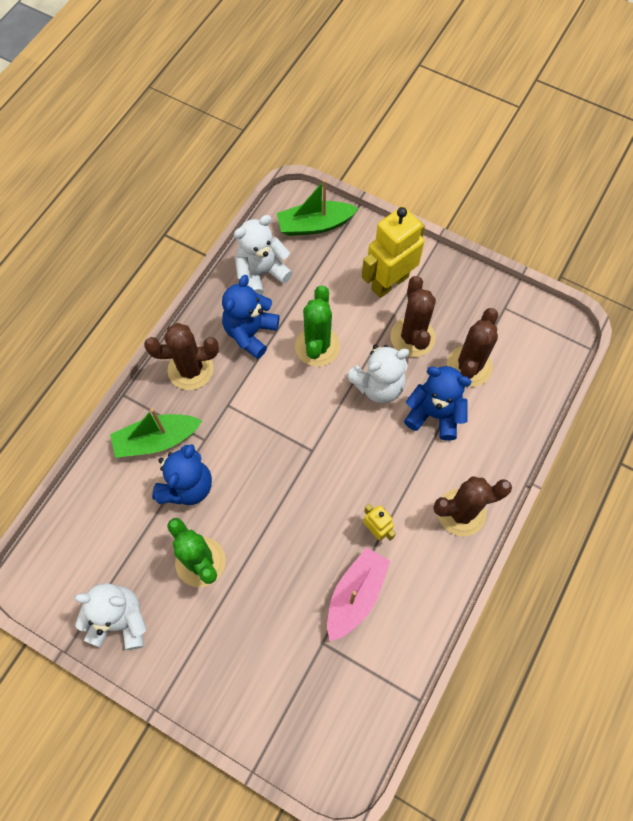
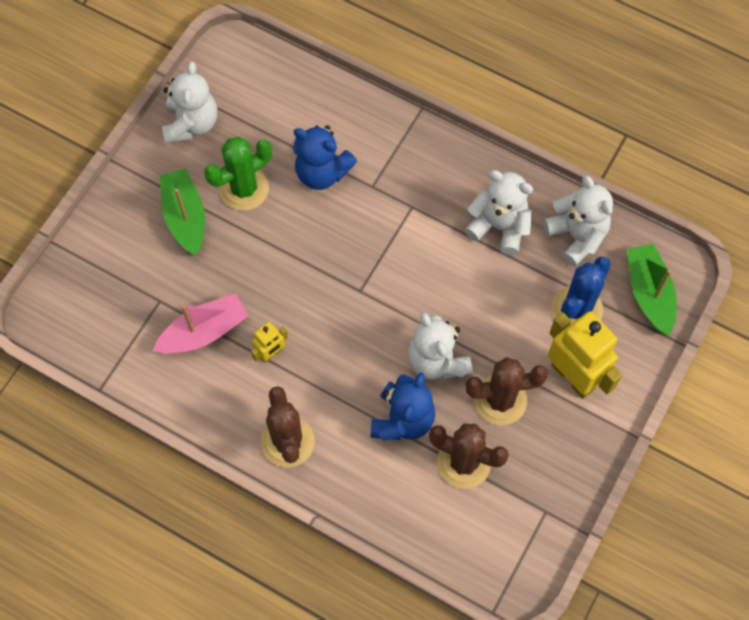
camera: 90 degrees right, 0 degrees up
(157, 440) = (372, 142): green boat -> green boat (185, 217)
(190, 369) = (452, 169): brown cactus -> none
(250, 333) = (499, 226): blue teddy bear -> white teddy bear
(317, 346) = (485, 296): green cactus -> none
(329, 277) = (577, 309): none -> blue cactus
(356, 595) = (204, 332): pink boat -> pink boat turned 60 degrees counterclockwise

